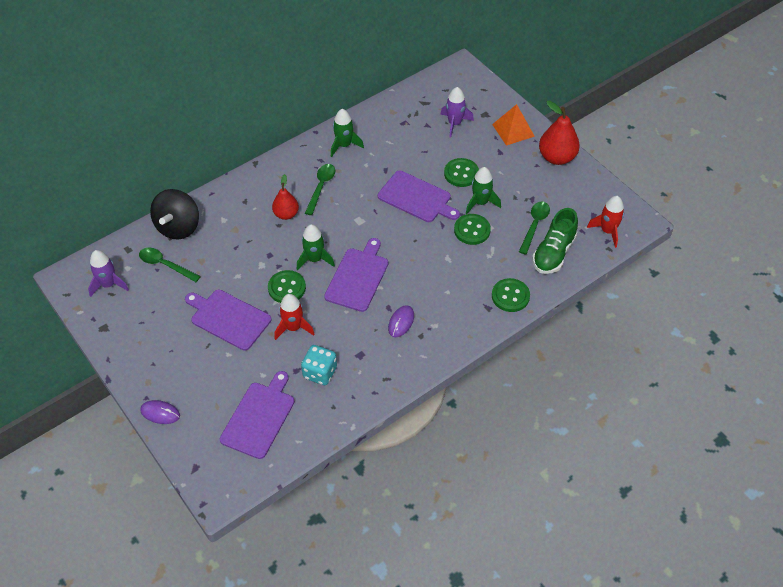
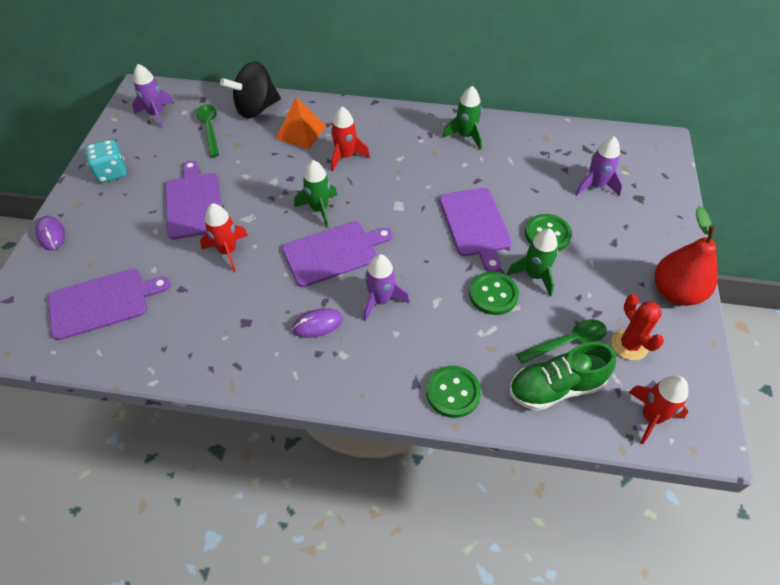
camera: 45 degrees right, 0 degrees up
(286, 214) = (345, 156): red pear -> red rocket
(287, 288) = (267, 214): green button -> none
(320, 372) = (194, 308): turquoise dice -> turquoise dice (111, 172)
(321, 187) = (402, 155): green spoon -> none
(418, 281) = (380, 300): none -> purple rocket
(513, 130) = (654, 232): orange pyramid -> orange pyramid (301, 132)
(563, 203) = (629, 345): none -> red cactus

